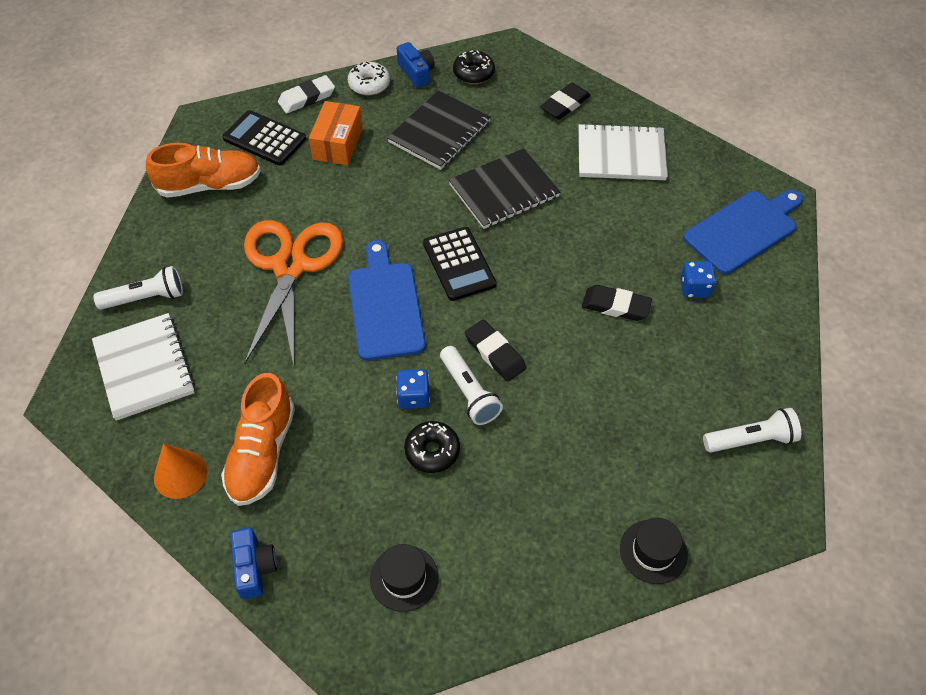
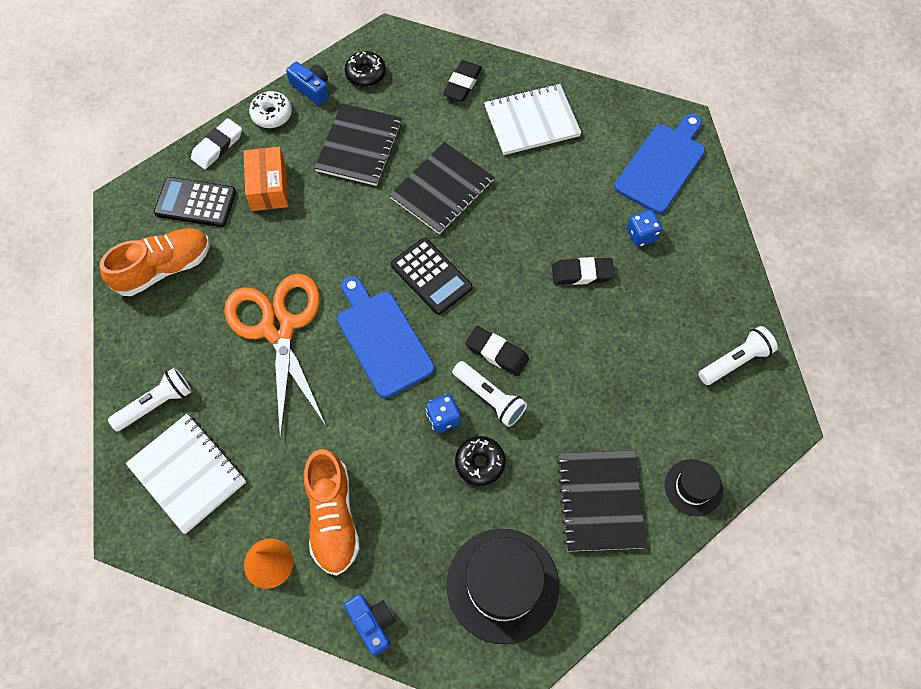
camera: 20 degrees left, 10 degrees up
(404, 578) = (502, 585): black hat -> black hat, size x1.85
(544, 530) = (600, 501): none -> black notebook

